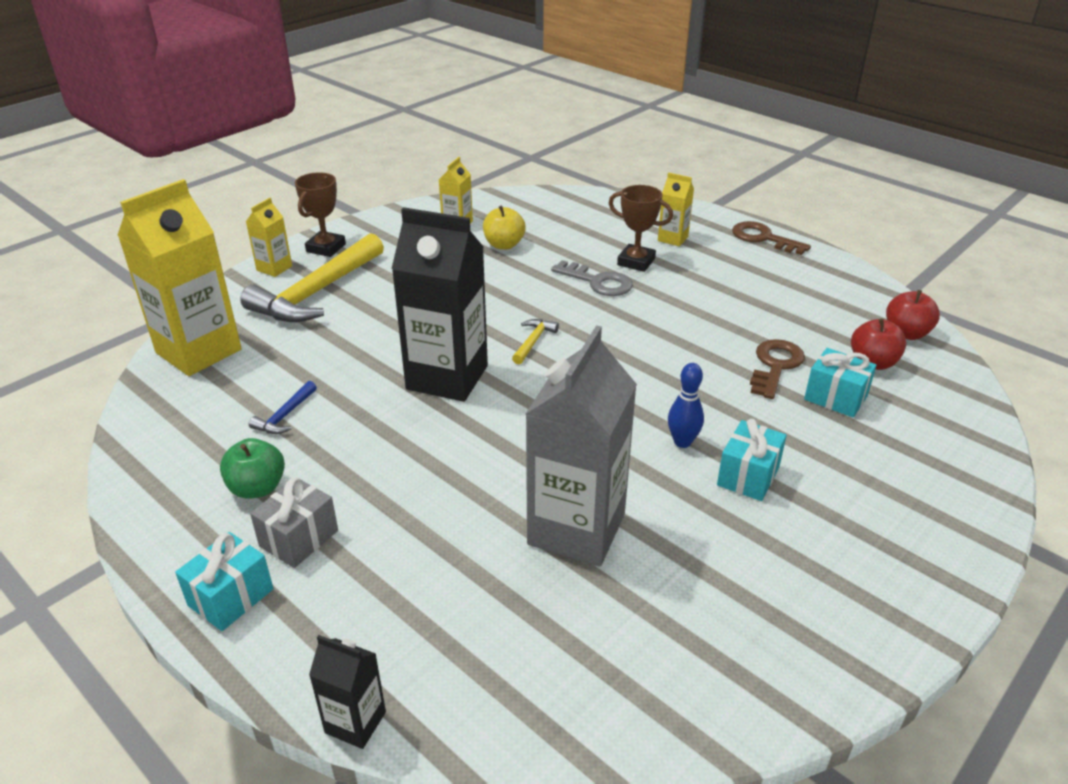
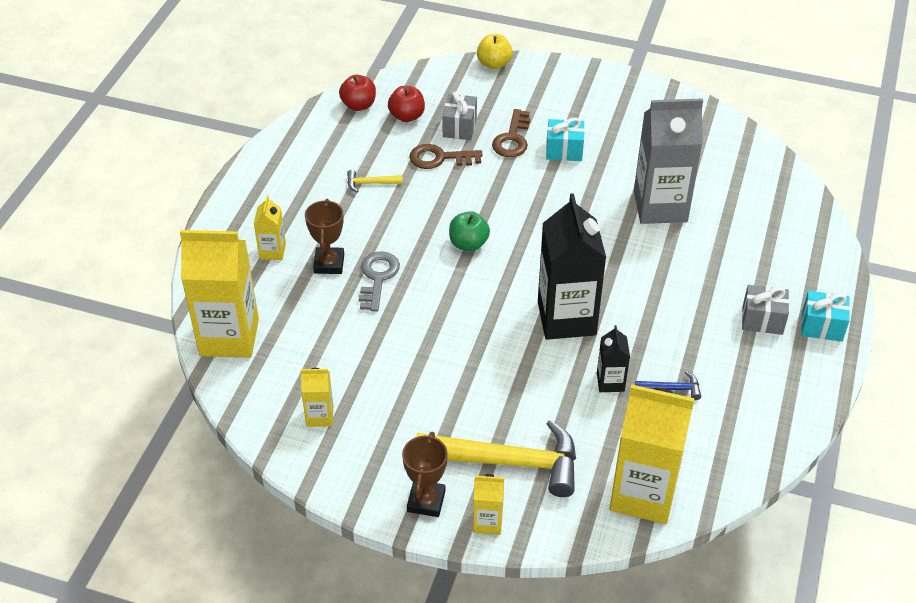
camera: 115 degrees left, 10 degrees up
(257, 488) = (743, 363): green apple -> green apple (468, 244)
(326, 248) = (426, 501): brown trophy -> brown trophy turned 75 degrees counterclockwise
(355, 722) = (838, 242): black carton -> black carton (610, 382)
(504, 245) = (345, 362): yellow apple -> yellow apple (494, 64)
(533, 341) = (489, 287): yellow hammer -> yellow hammer (370, 183)
(578, 204) = (229, 337): none -> yellow carton
(682, 442) = (552, 183): blue bowling pin -> none
(763, 238) = (243, 196): brown key -> brown key (512, 139)
(835, 398) = (459, 127): turquoise gift -> grey gift

